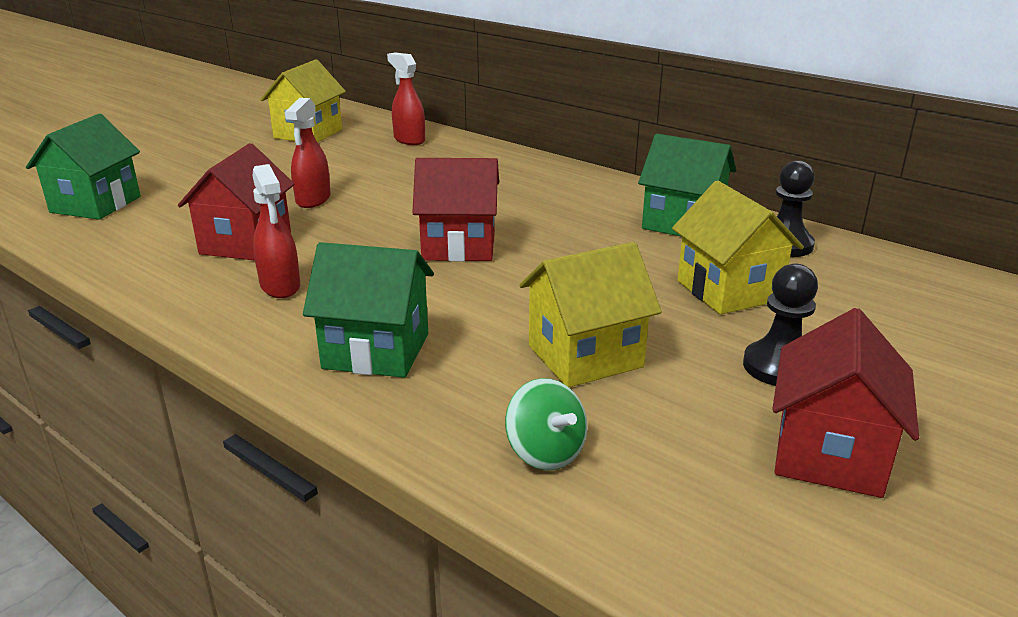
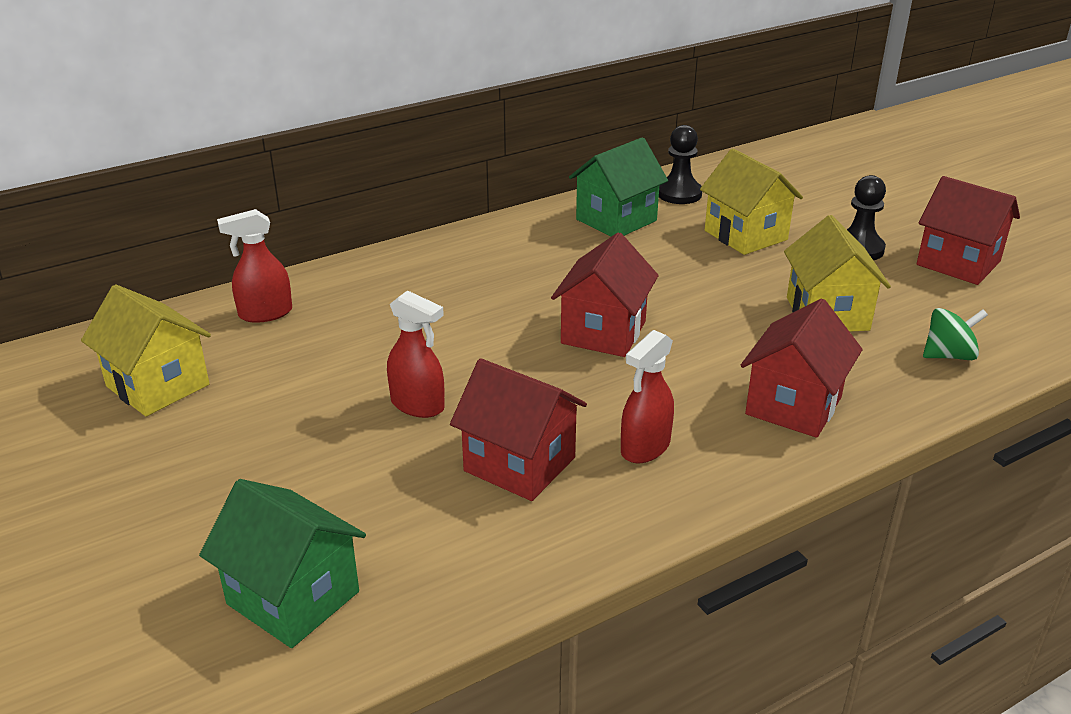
camera: 70 degrees left, 5 degrees up
(280, 286) = (645, 448): red spray bottle -> red spray bottle turned 135 degrees clockwise
(376, 351) = (793, 406): green house -> red house
(728, 290) = (745, 235): yellow house -> yellow house turned 60 degrees clockwise

